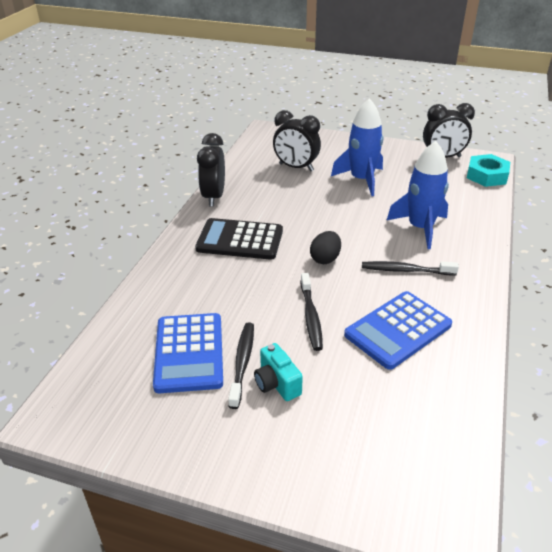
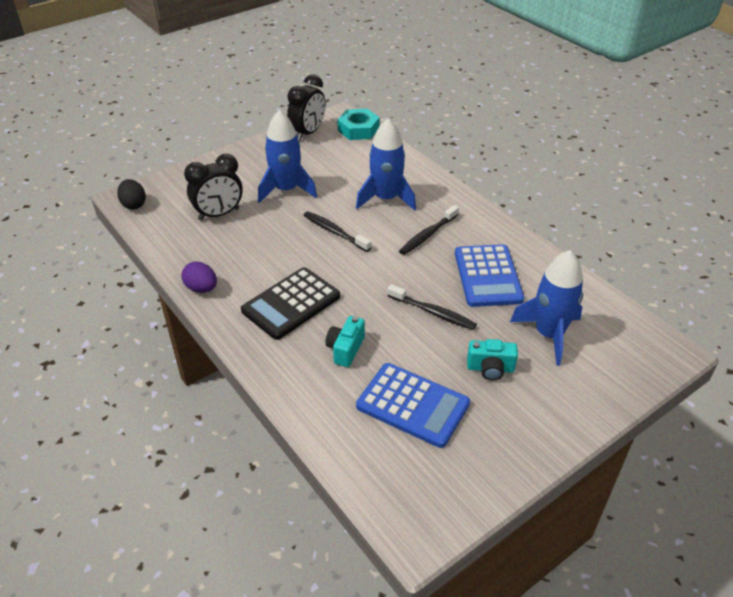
camera: 55 degrees left, 5 degrees up
(213, 197) = (201, 288): black clock -> purple egg
(218, 288) = (345, 349): none -> turquoise camera
(242, 363) = (452, 377): black toothbrush -> black toothbrush (335, 232)
(325, 259) = (371, 268): black egg -> black egg (134, 204)
(365, 407) = (548, 334): none -> blue rocket

